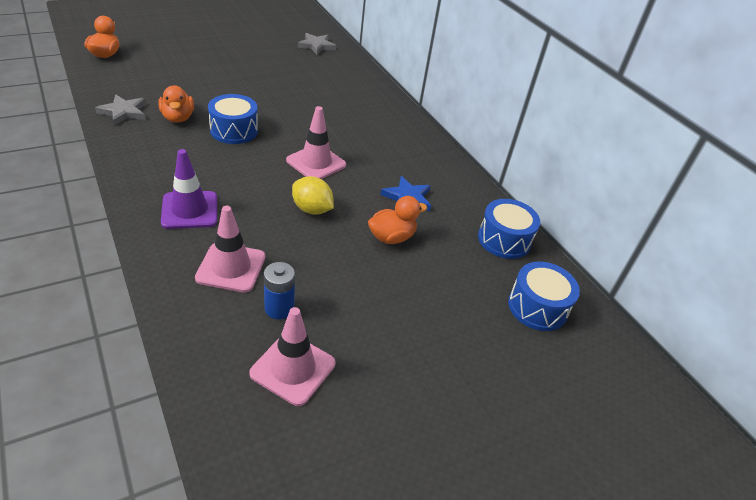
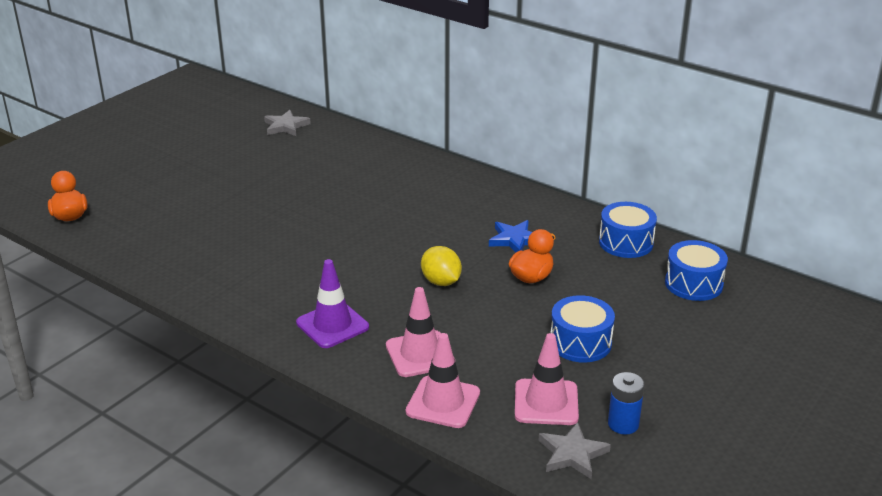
camera: 20 degrees left, 10 degrees down
(123, 112) = (163, 265): grey star -> grey star (572, 454)
(178, 118) = (225, 250): orange duck -> none
(234, 130) = (294, 241): blue drum -> blue drum (580, 342)
(279, 308) = (492, 367): blue battery -> blue battery (623, 424)
(312, 209) = (441, 282): yellow lemon -> yellow lemon turned 45 degrees clockwise
(316, 163) = (403, 241): pink traffic cone -> pink traffic cone (443, 402)

